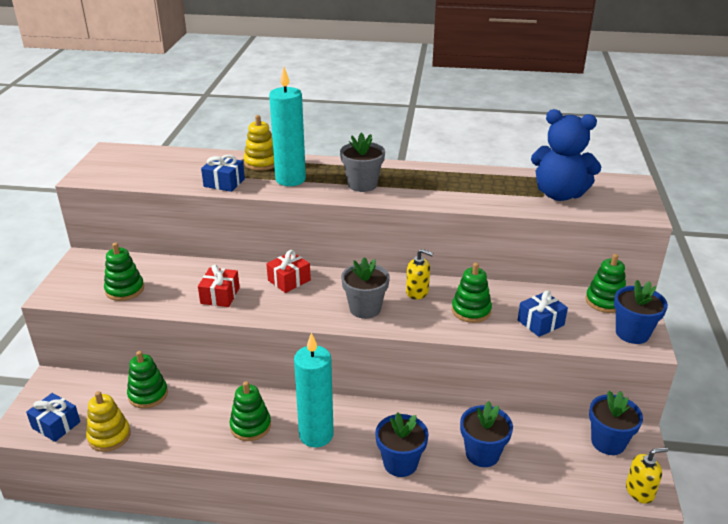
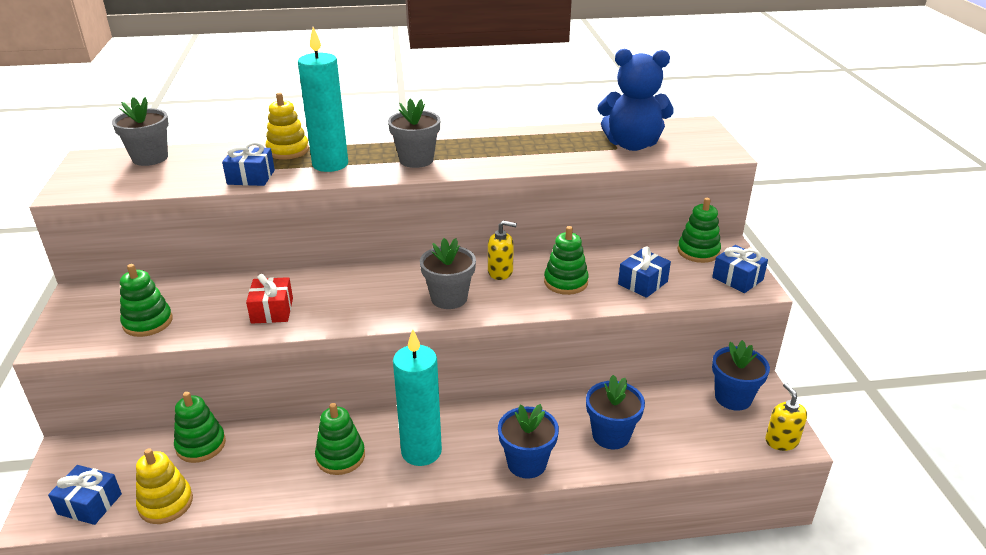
camera: 15 degrees left, 0 degrees up
(154, 156) = (150, 158): none -> grey flower pot
(289, 280) = (349, 281): red gift -> none
(632, 333) = (737, 279): blue flower pot -> blue gift
(640, 491) = (781, 441): yellow soap dispenser -> yellow soap dispenser turned 75 degrees counterclockwise

